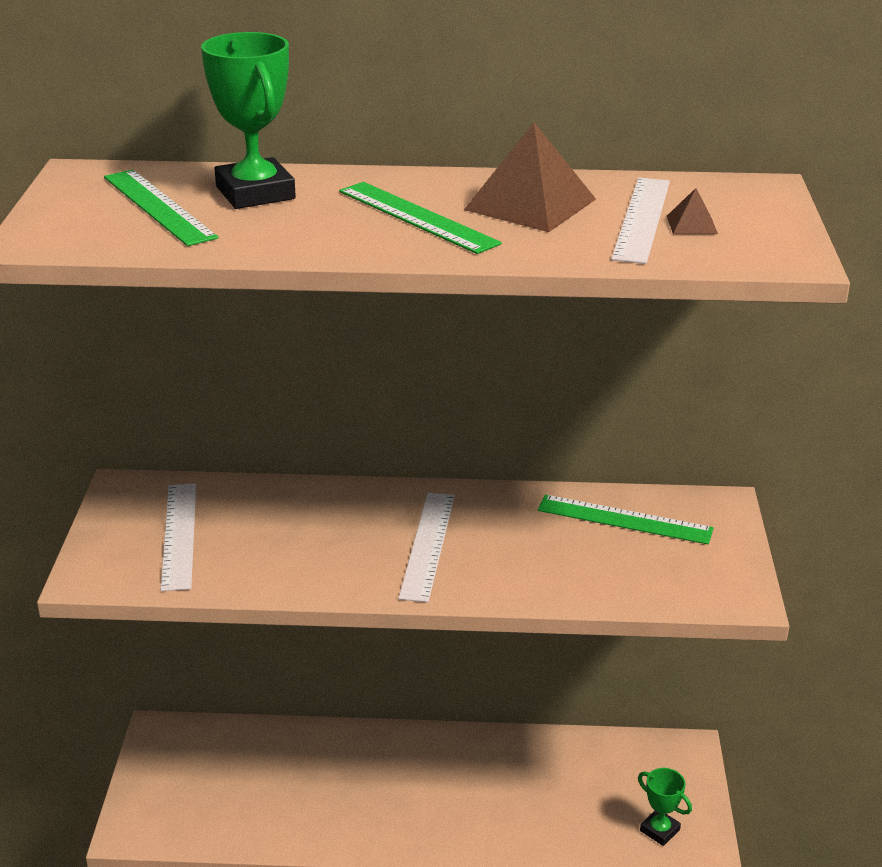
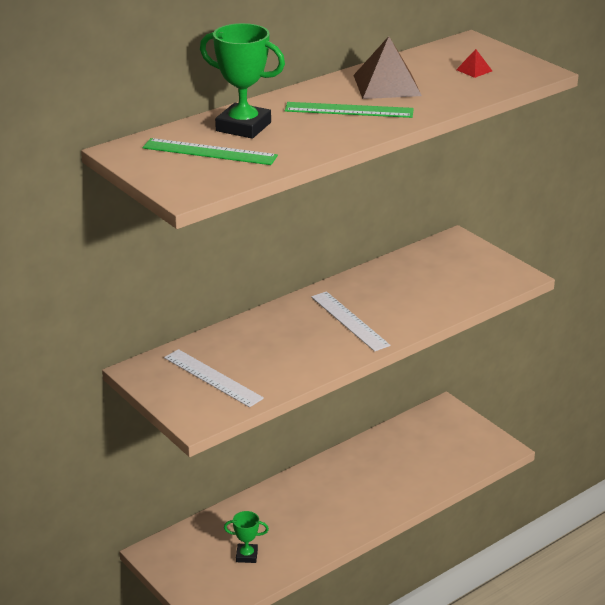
camera: 40 degrees left, 0 degrees up
(624, 519) = (423, 266): green ruler -> none
(641, 219) = (448, 75): white ruler -> none
(659, 830) = (474, 450): green trophy -> green trophy (247, 555)
(691, 224) = (474, 70): brown pyramid -> red pyramid

